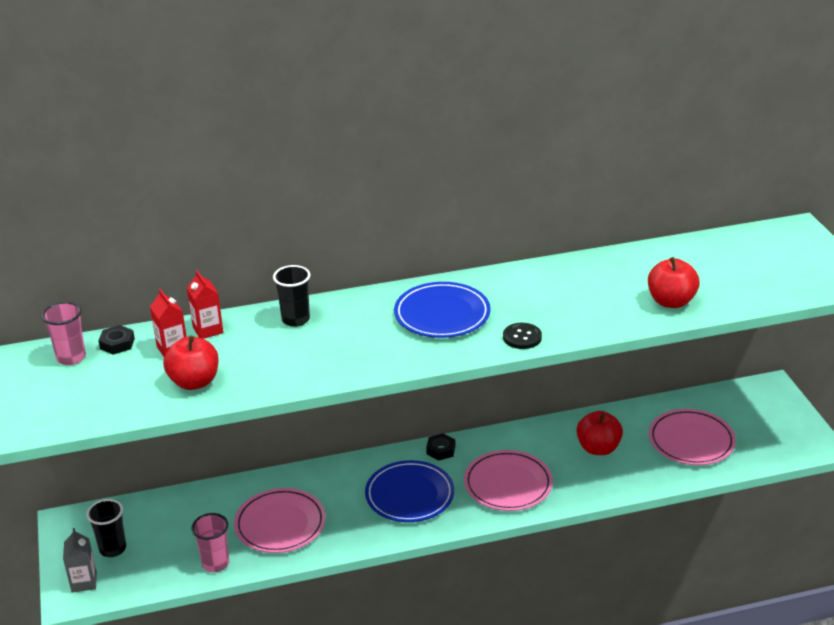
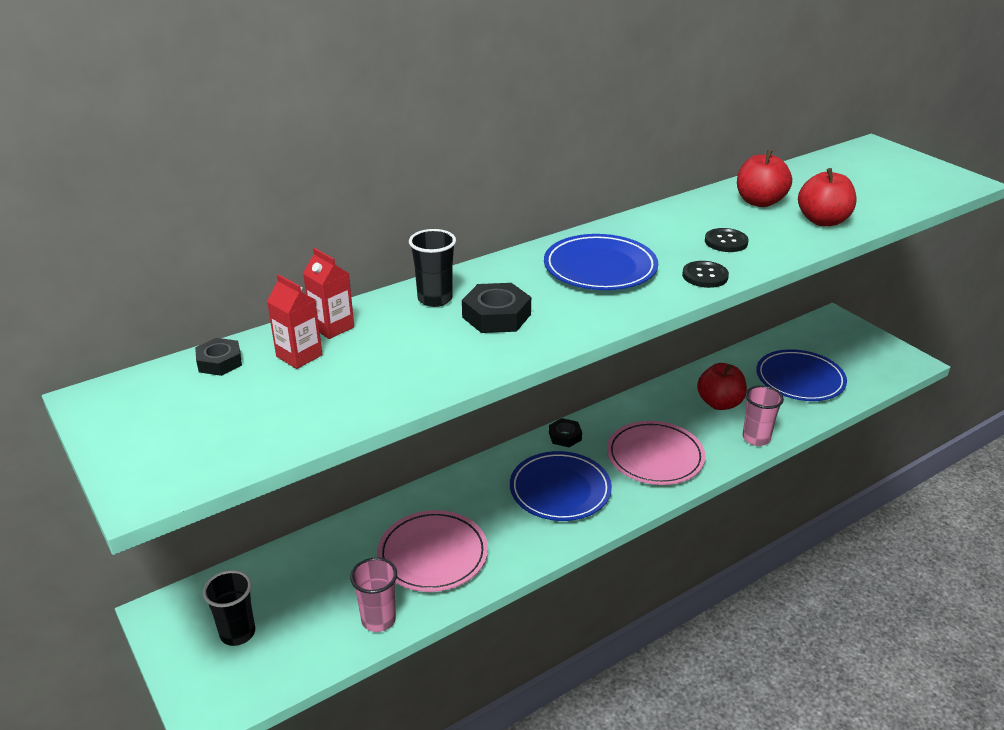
camera: 20 degrees left, 0 degrees up
(71, 358) = (163, 389): pink cup -> pink cup (756, 438)
(84, 582) = (217, 686): grey carton -> none
(194, 382) = (352, 388): red apple -> red apple (759, 202)
(332, 343) = (496, 316): none -> black nut
(566, 308) = (726, 242): none -> black button
(691, 441) = (800, 379): pink plate -> blue plate

